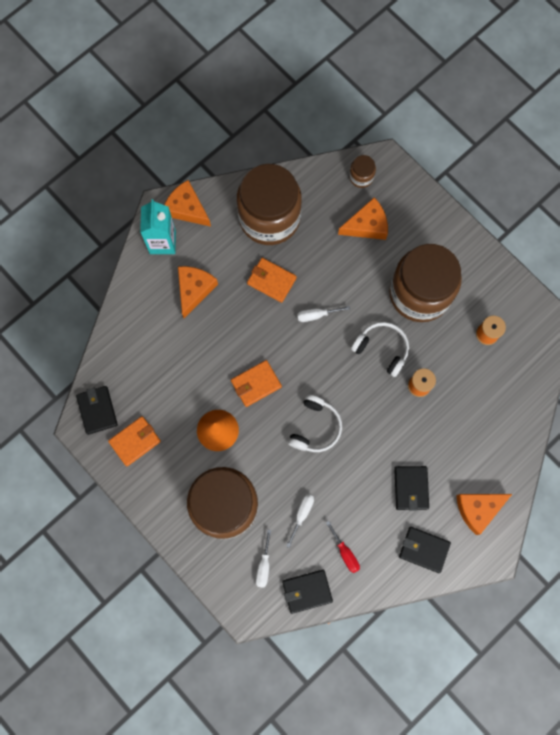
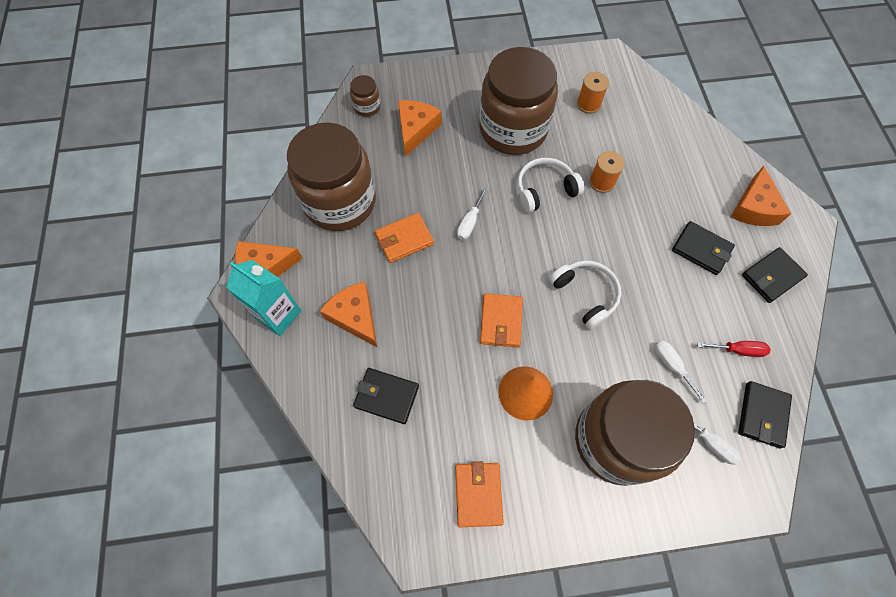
camera: 55 degrees left, 10 degrees down
(97, 410) = (411, 515): black wallet -> black wallet (386, 396)

